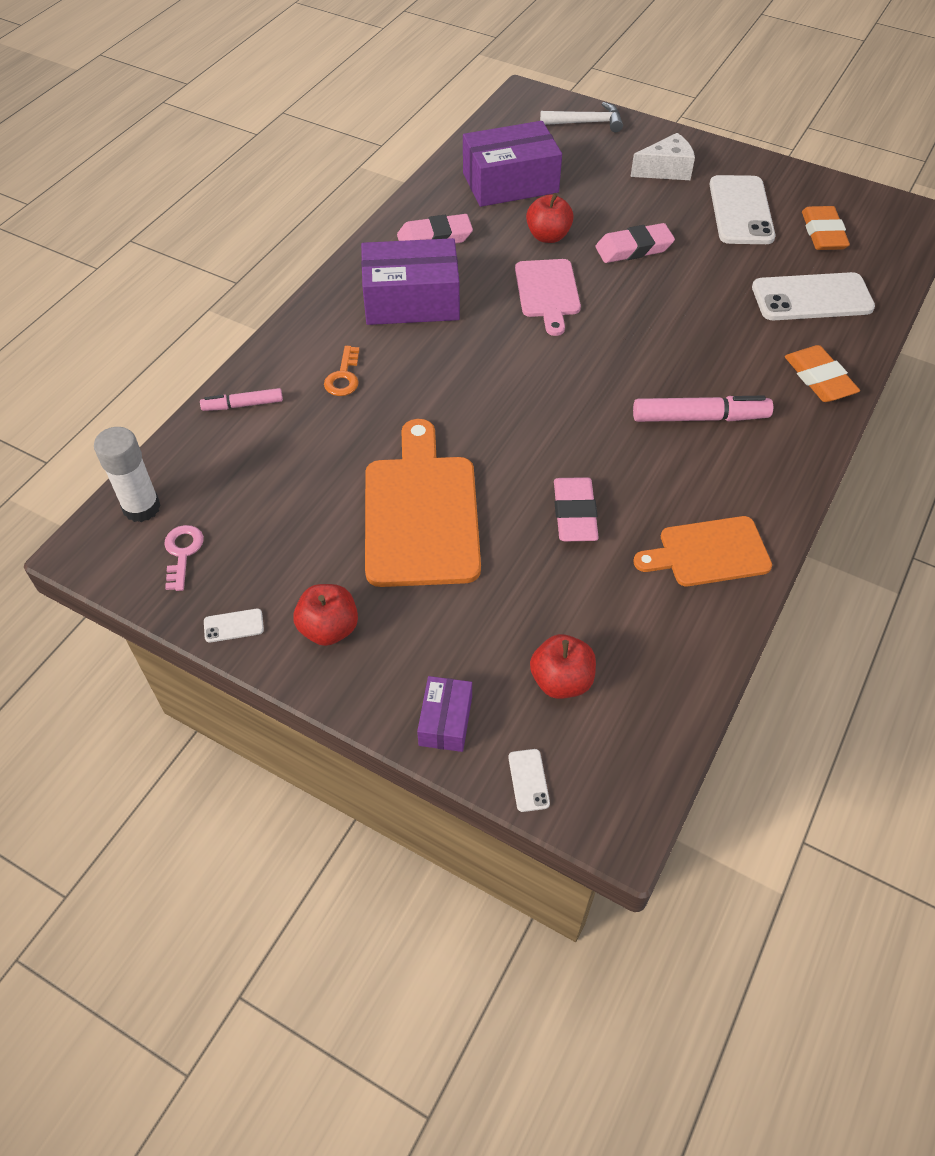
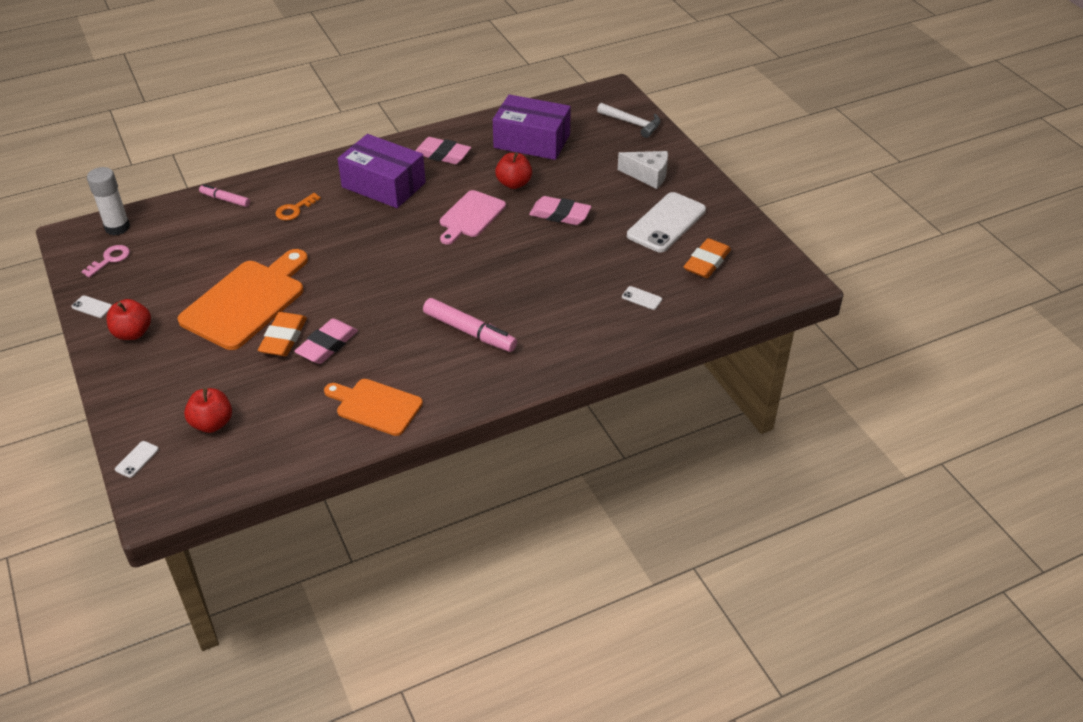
camera: 35 degrees right, 10 degrees down
(445, 721) = (133, 408): purple box -> none
(812, 298) = (641, 298): white phone -> white phone, size x0.40
(819, 379) = (578, 348): orange eraser -> orange eraser (283, 338)

